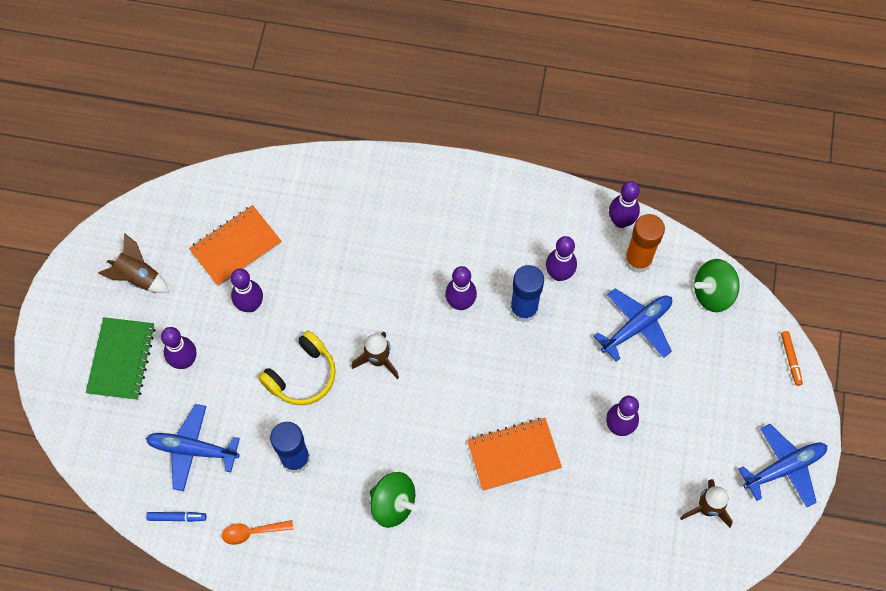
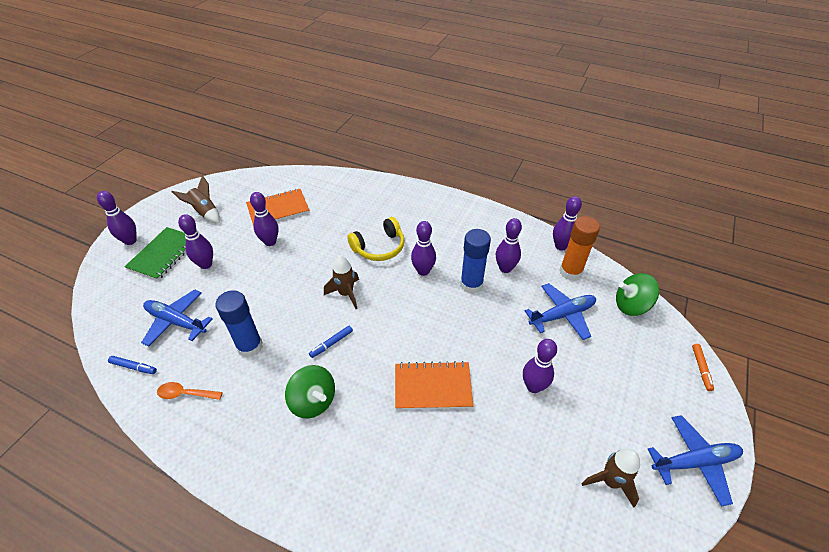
camera: 15 degrees right, 20 degrees down
(64, 349) = (130, 241): none -> purple bowling pin
(302, 376) = (284, 291): yellow headphones -> yellow headphones (379, 247)
(386, 431) = (331, 343): none -> blue marker

